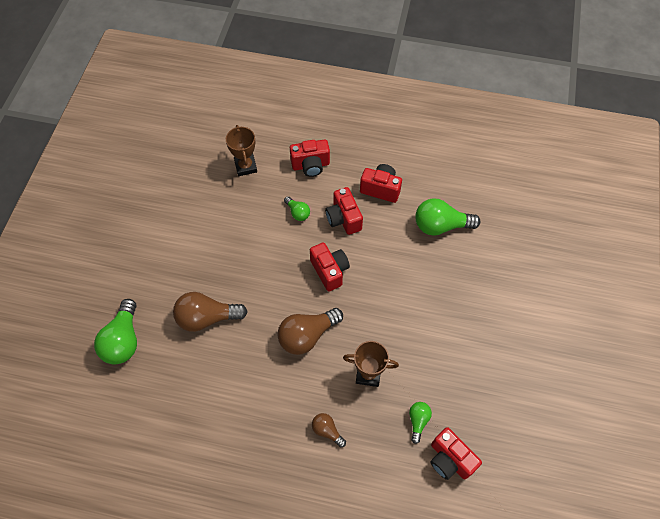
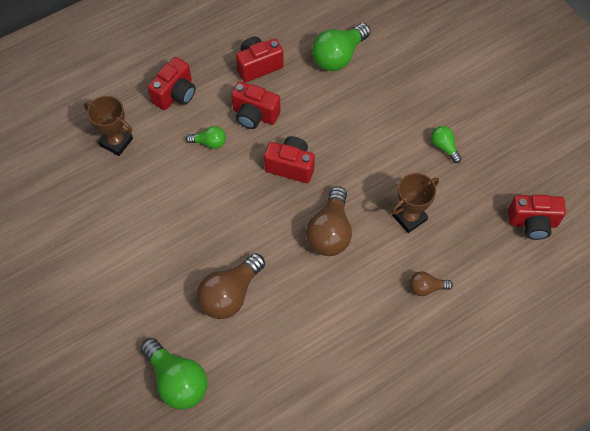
camera: 45 degrees left, 0 degrees up
(418, 421) = (482, 217): green light bulb -> green light bulb (444, 147)

